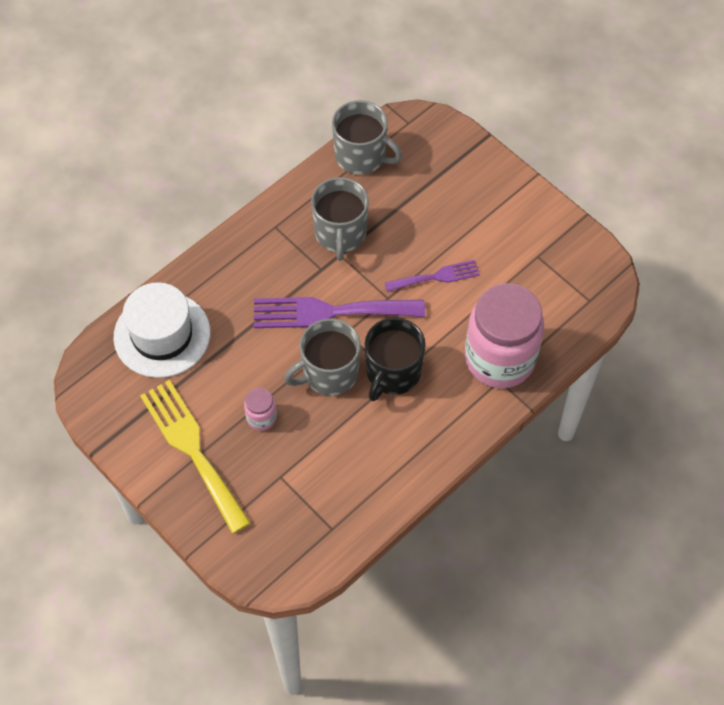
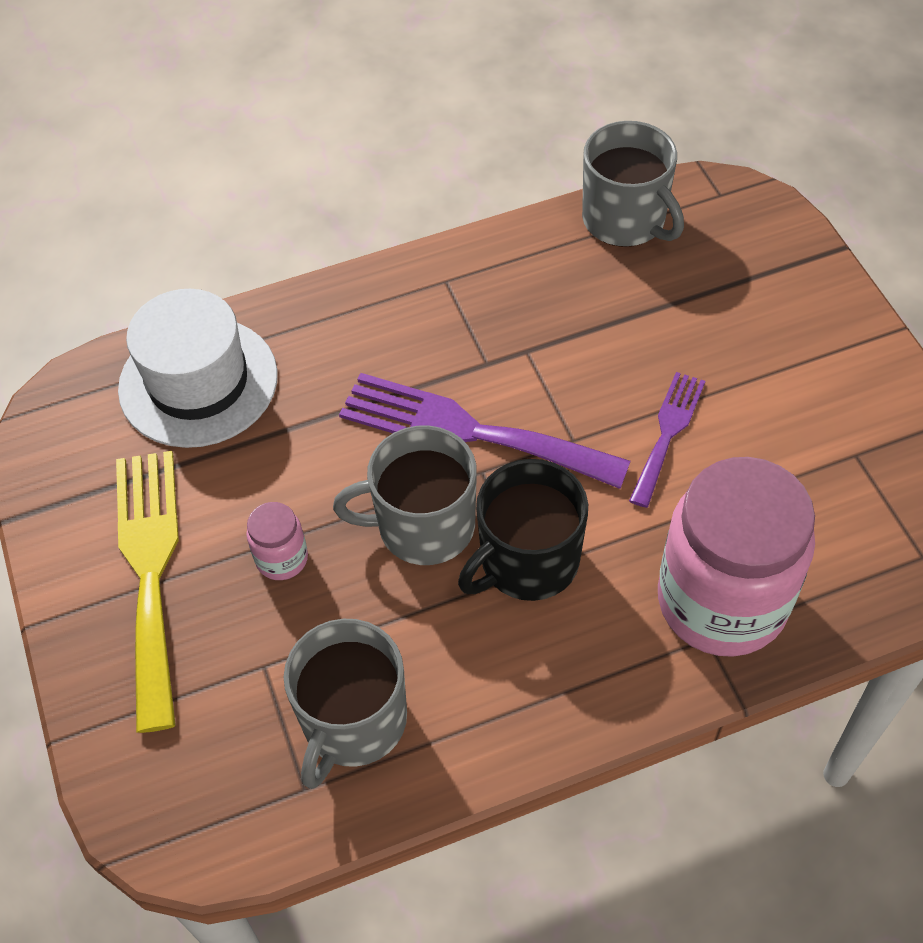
camera: 25 degrees right, 5 degrees down
(340, 233) = (541, 320): grey mug -> grey mug (353, 721)
(436, 277) = (667, 433): purple fork -> purple fork turned 75 degrees counterclockwise

